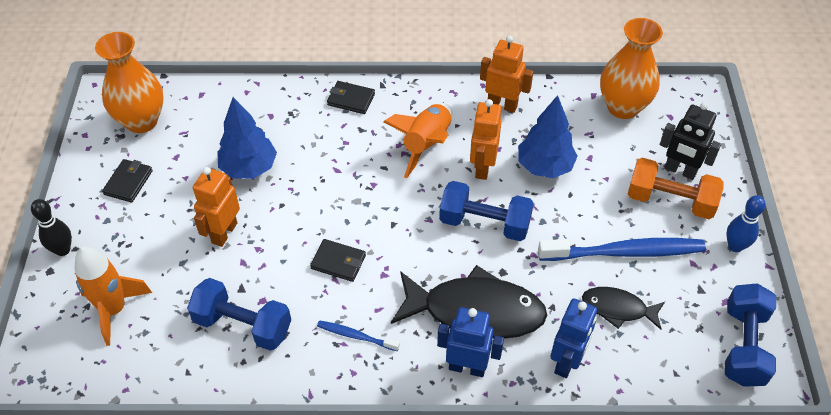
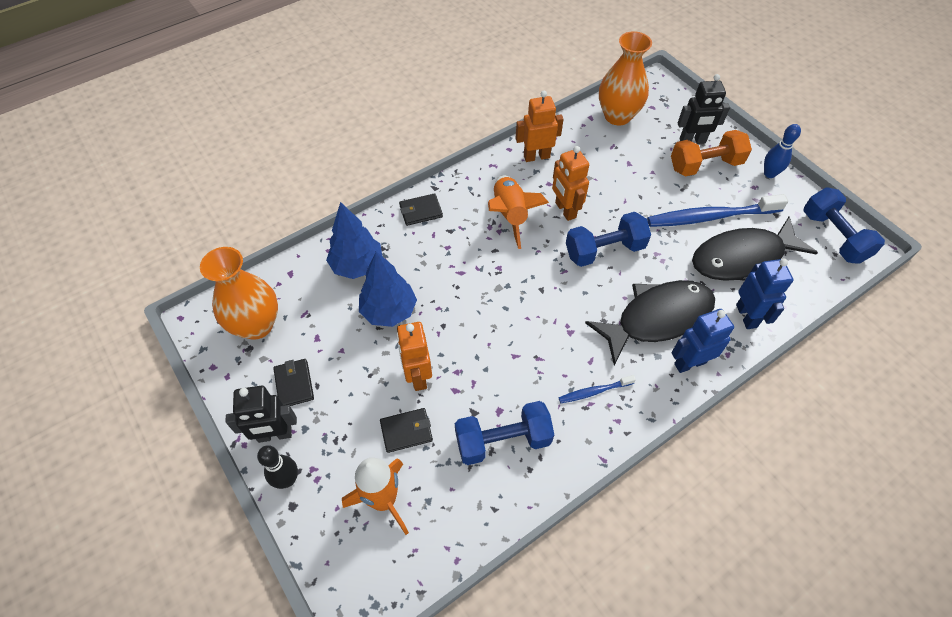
camera: 35 degrees left, 5 degrees up
(82, 211) = (275, 435): none -> black robot
(338, 262) = (529, 343): black wallet -> black wallet (406, 431)
(544, 166) = (606, 186): blue tree -> blue tree (357, 265)
(618, 309) = (742, 258): black fish -> black fish, size x1.86
(624, 252) = (711, 217): blue toothbrush -> blue toothbrush turned 150 degrees counterclockwise

